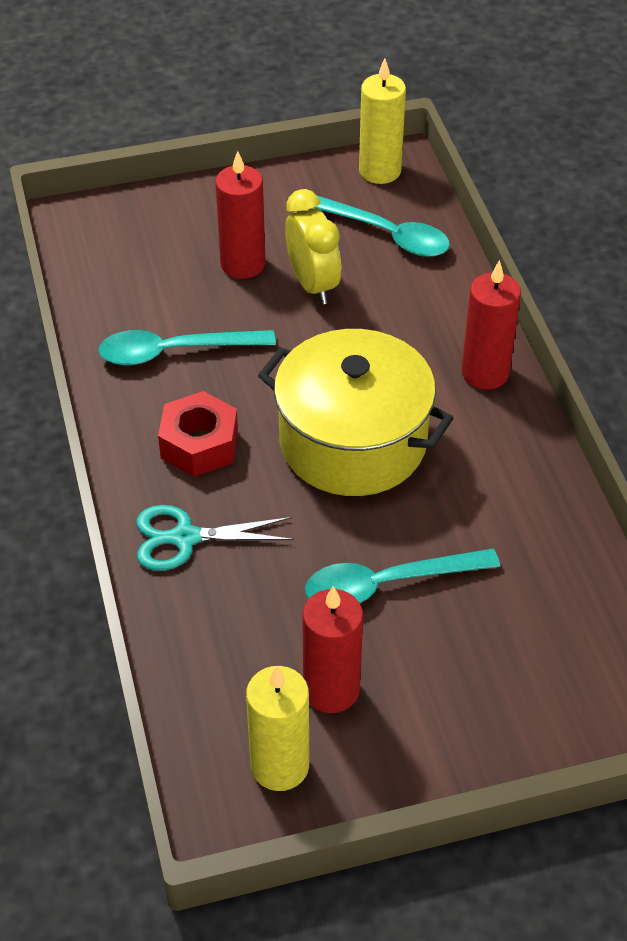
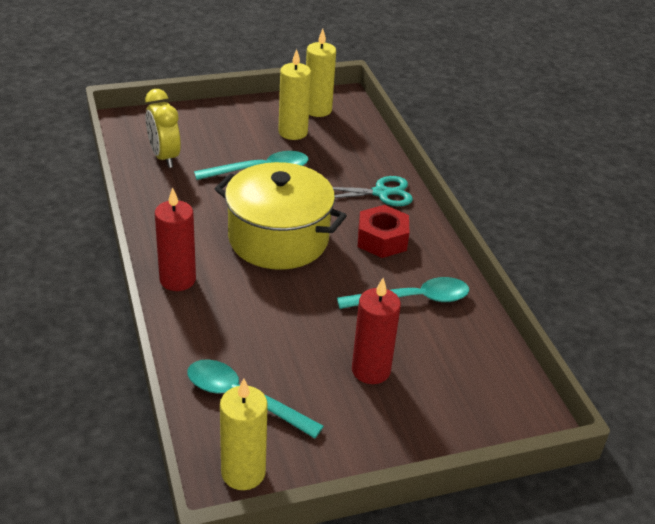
camera: 175 degrees right, 10 degrees down
(313, 285) = (309, 350): yellow clock -> yellow clock (164, 157)
(331, 690) = (293, 132): red candle -> yellow candle

